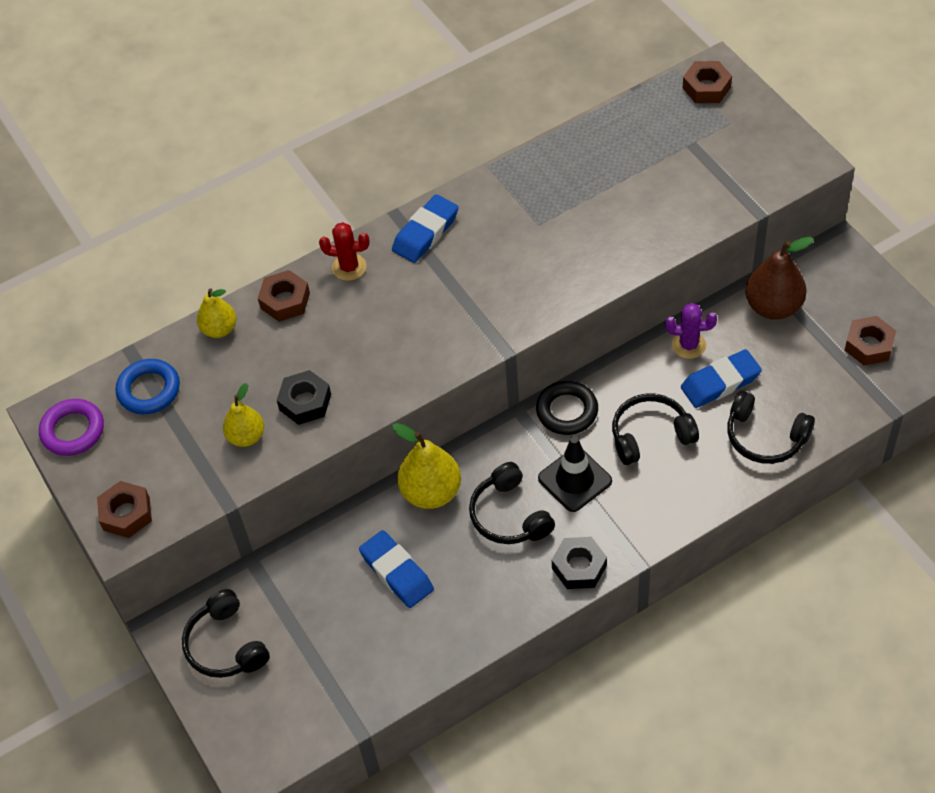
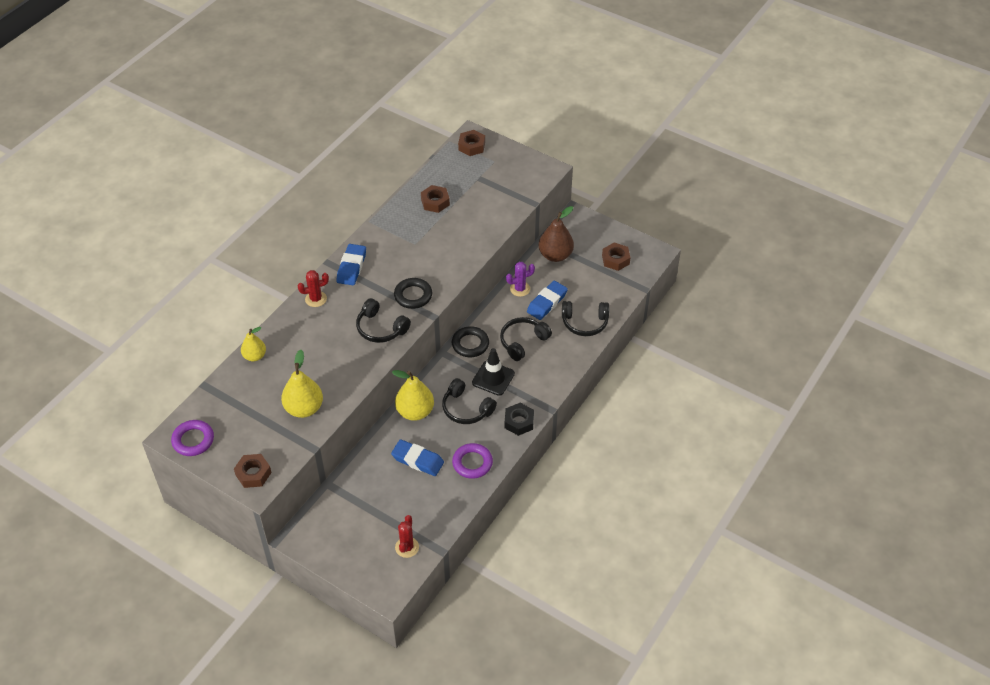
camera: 30 degrees left, 5 degrees down
(149, 390) = (229, 403): blue ring -> none
(225, 645) = (337, 534): black headphones -> black headphones (380, 328)
(246, 436) = (304, 408): yellow pear -> yellow pear, size x1.59
(285, 301) = (287, 328): brown nut -> brown nut (435, 202)
(305, 402) = (329, 379): black nut -> none
(313, 707) = (407, 547): none -> red cactus
(475, 608) = (472, 463): none -> purple ring
(493, 309) = (413, 296): none -> black ring

